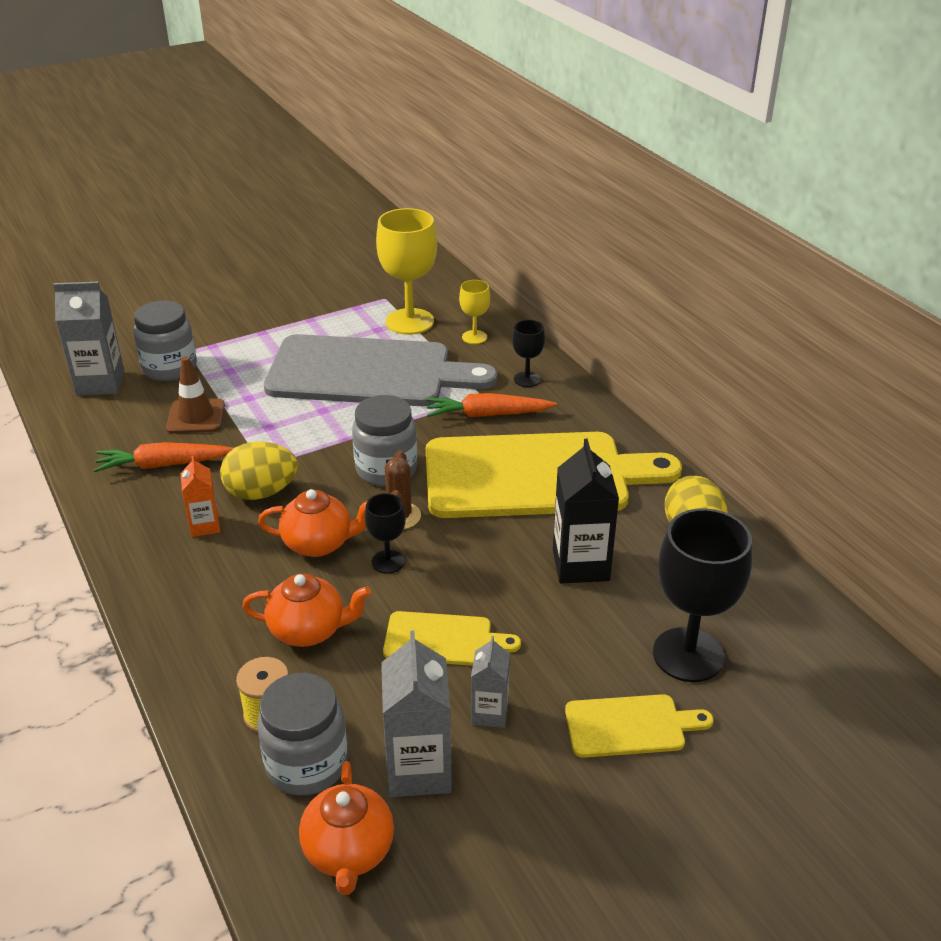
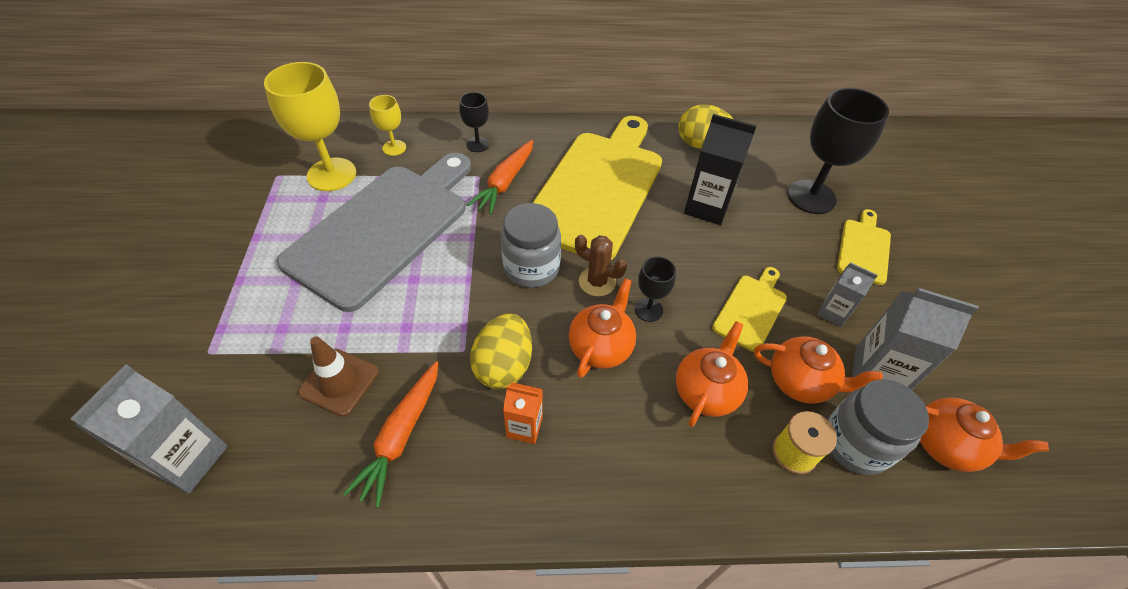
camera: 65 degrees left, 15 degrees up
(170, 368) = (226, 379): grey jar -> none
(364, 702) = (800, 382): none -> orange teapot

